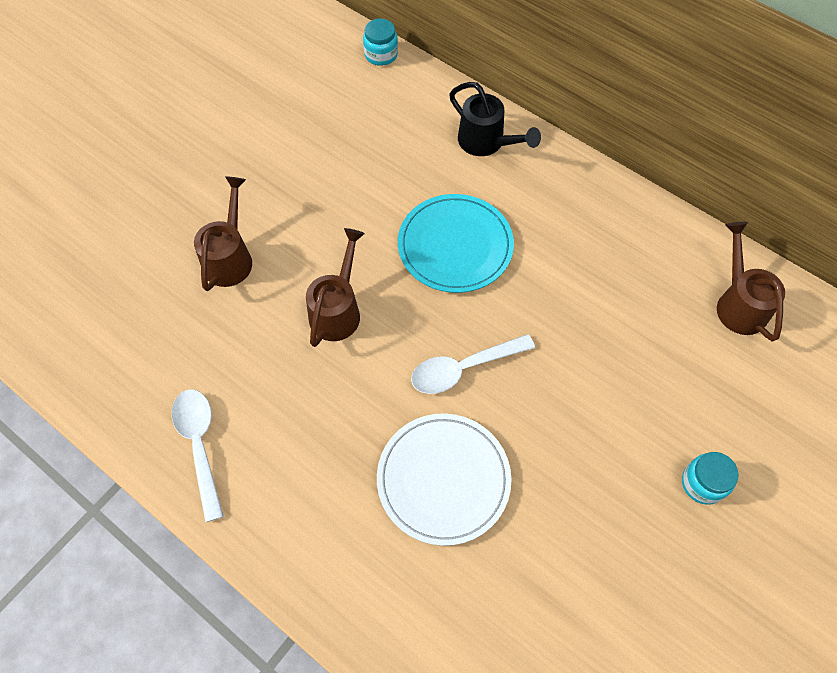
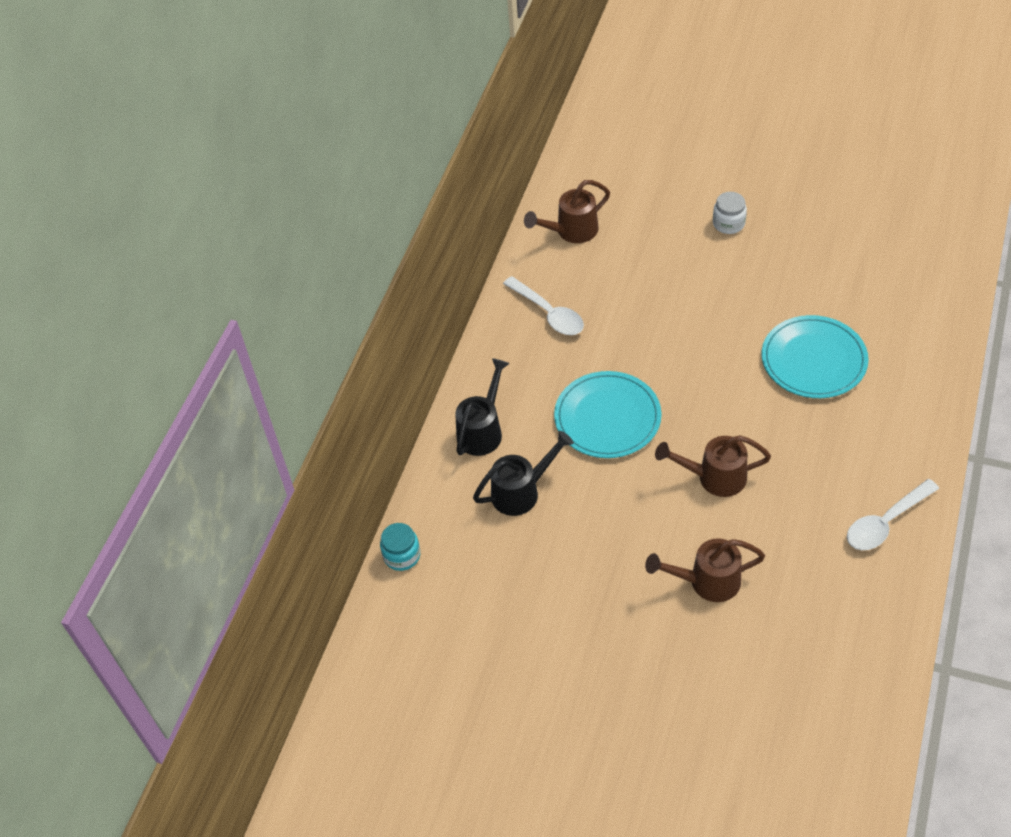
camera: 105 degrees left, 10 degrees down
(402, 151) = (521, 492): none -> black watering can
(443, 479) = (813, 360): white plate -> turquoise plate
(463, 368) = (719, 376): white spoon -> white spoon (549, 313)
(703, 483) = (728, 223): turquoise jar -> white jar

